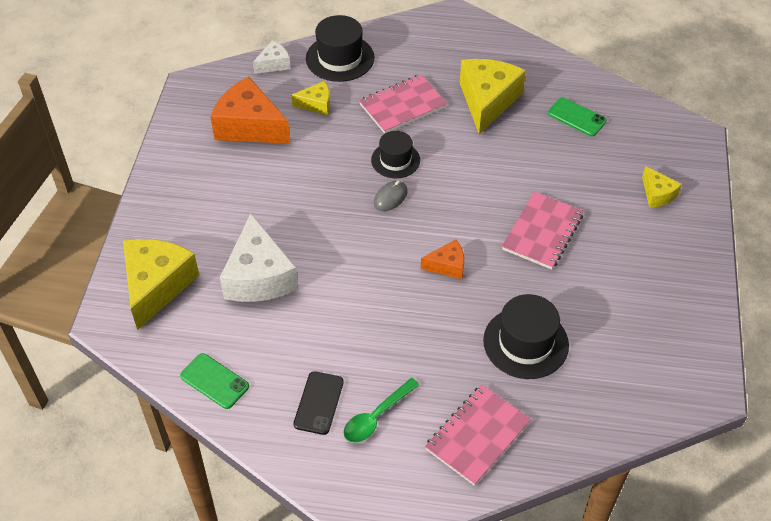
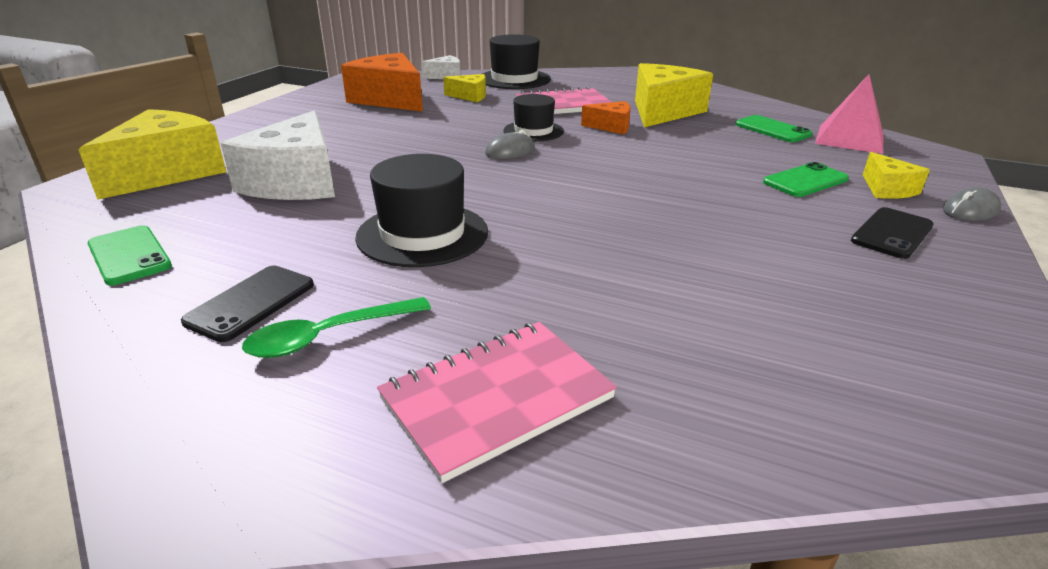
camera: 15 degrees right, 20 degrees down
(447, 266) = (553, 205): orange cheese -> orange cheese (611, 127)
(525, 343) = (644, 293): black hat -> black hat (422, 234)
(542, 232) = (706, 197): pink notebook -> none
(604, 195) = (805, 181): none -> green phone
(634, 121) = (849, 139): none -> pink pyramid
(657, 249) = (892, 233): none -> black phone
(705, 210) = (970, 210): none -> grey mouse

